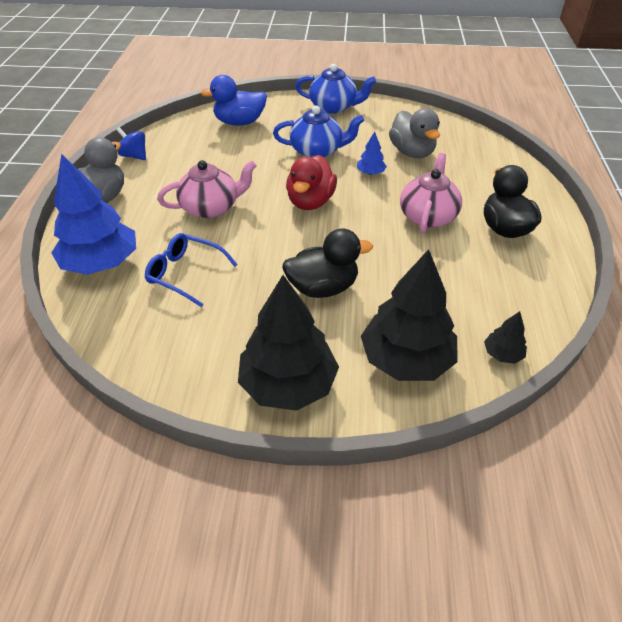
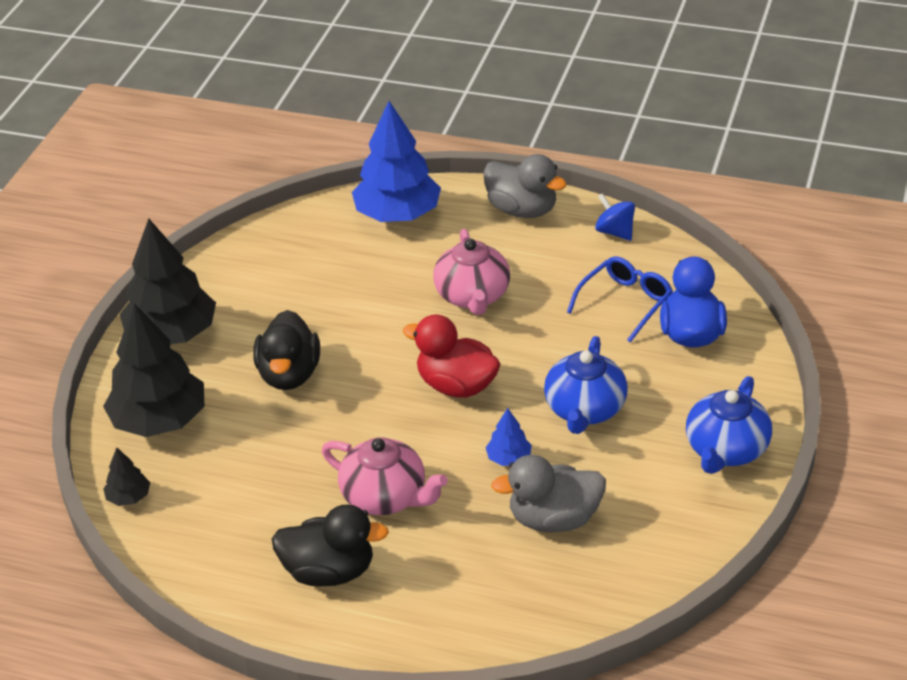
camera: 105 degrees right, 5 degrees down
(134, 156) = (615, 232): blue spinning top -> blue spinning top turned 90 degrees counterclockwise
(185, 274) = (355, 273): blue glasses -> blue glasses (625, 303)

